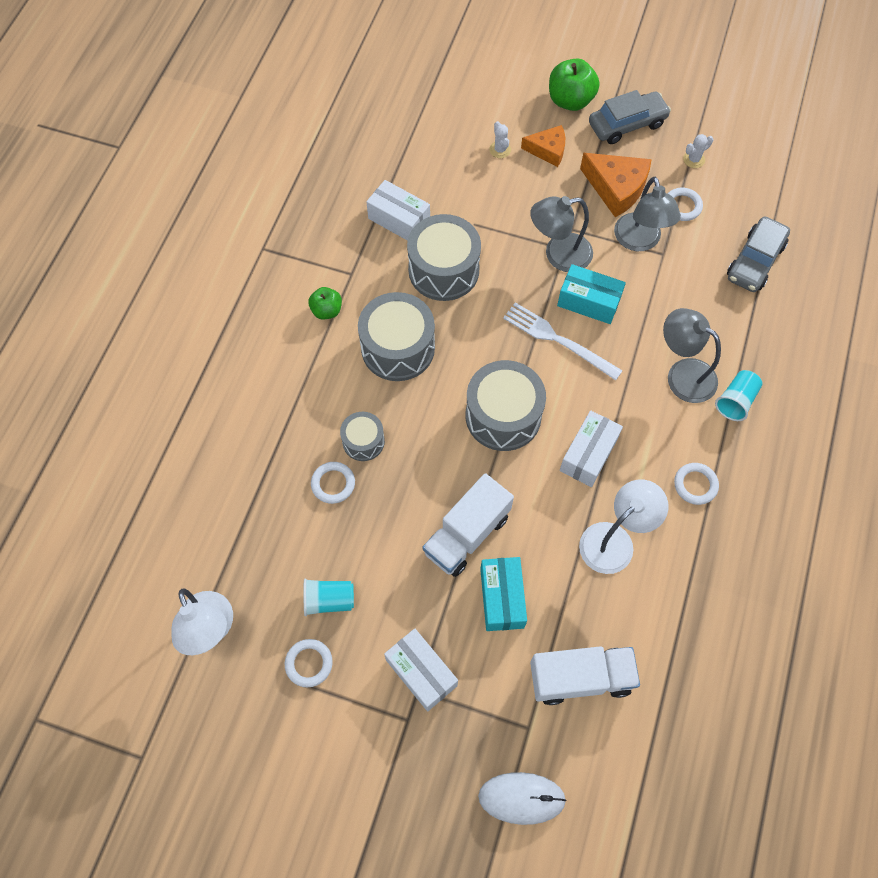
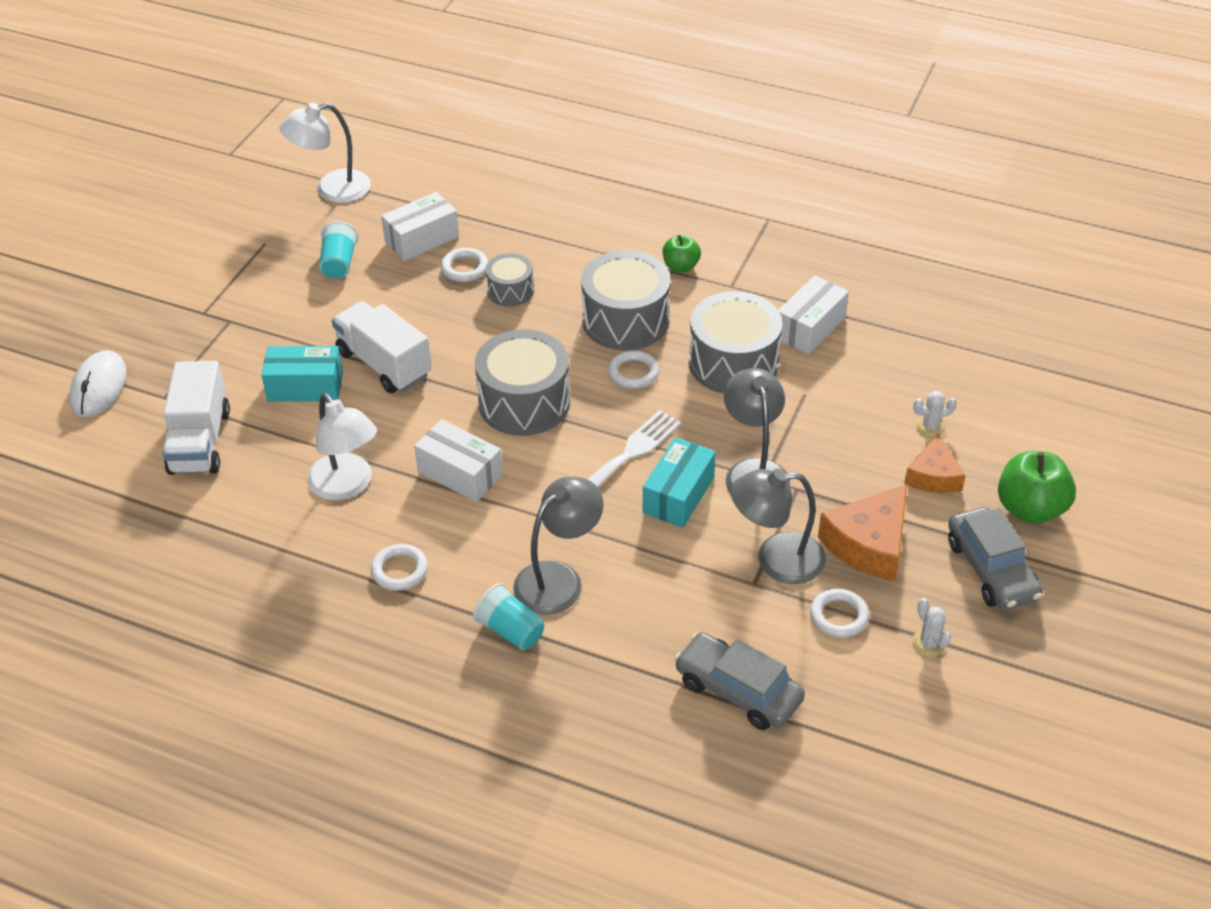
camera: 95 degrees right, 20 degrees down
(309, 663) = (280, 250): white ring -> white ring (633, 373)
(421, 672) = (246, 324): white box -> white box (422, 239)

